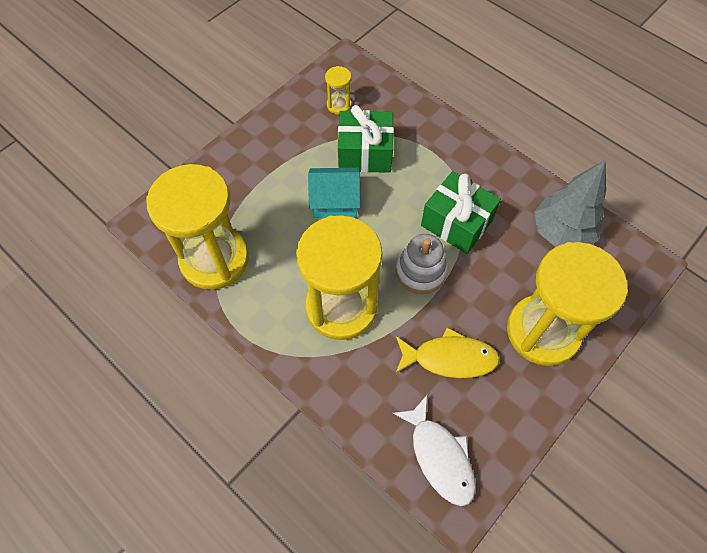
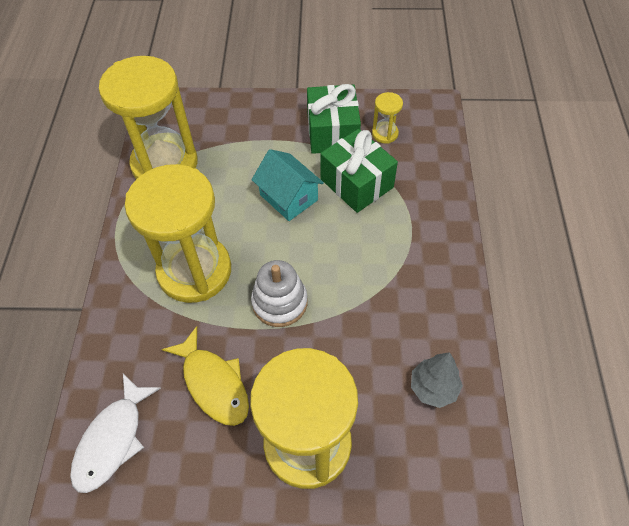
camera: 50 degrees right, 5 degrees down
(456, 223) = (356, 295): green gift -> green gift (332, 132)
(561, 232) = (433, 388): grey tree -> grey tree, size x0.62

